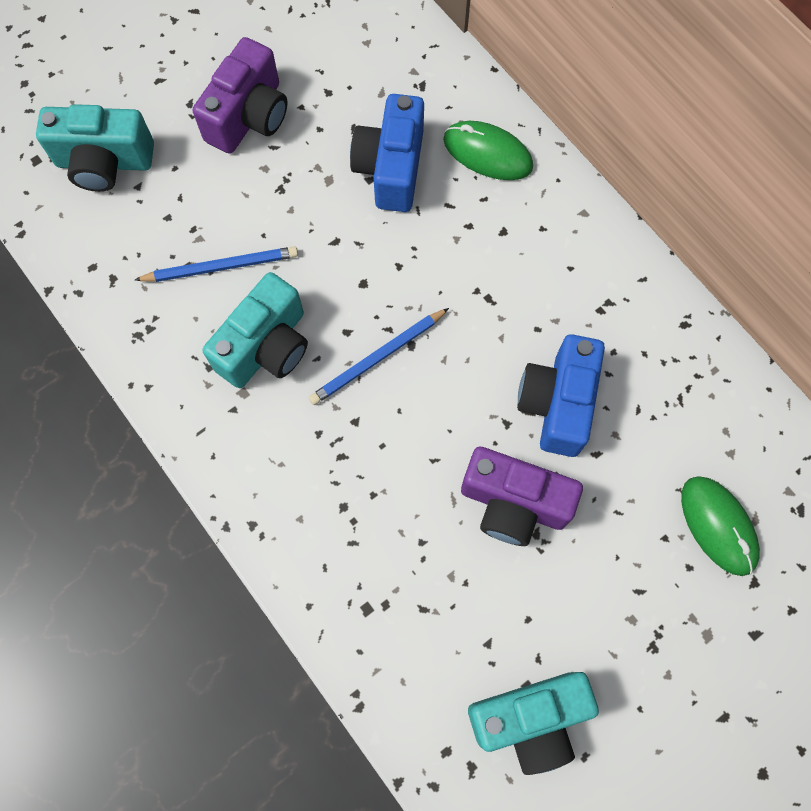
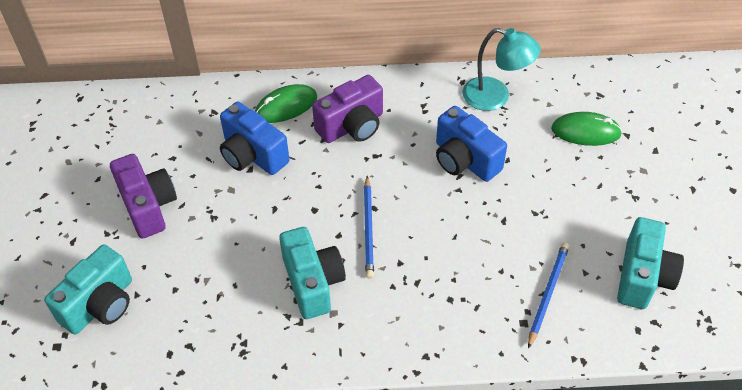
camera: 55 degrees left, 20 degrees down
(221, 266) = (237, 278): blue pencil -> blue pencil (547, 293)
(513, 503) = (509, 213): purple camera -> purple camera (352, 126)
(690, 380) = (495, 97): none -> turquoise lamp

